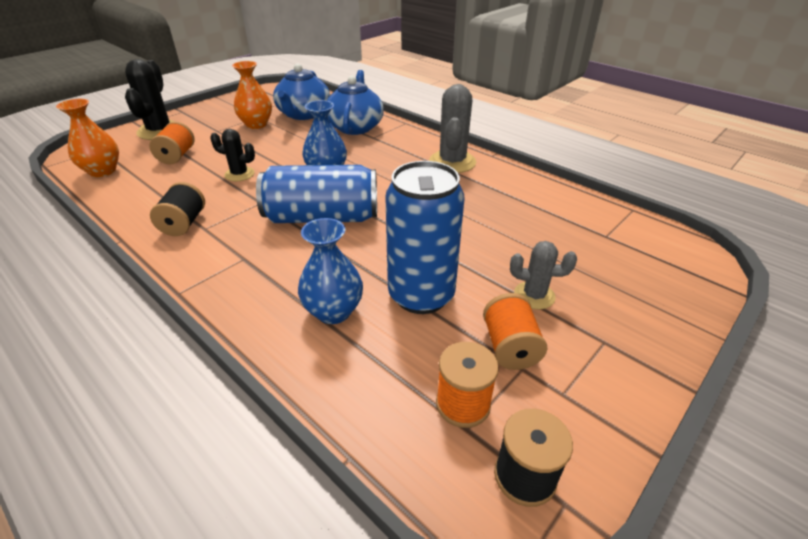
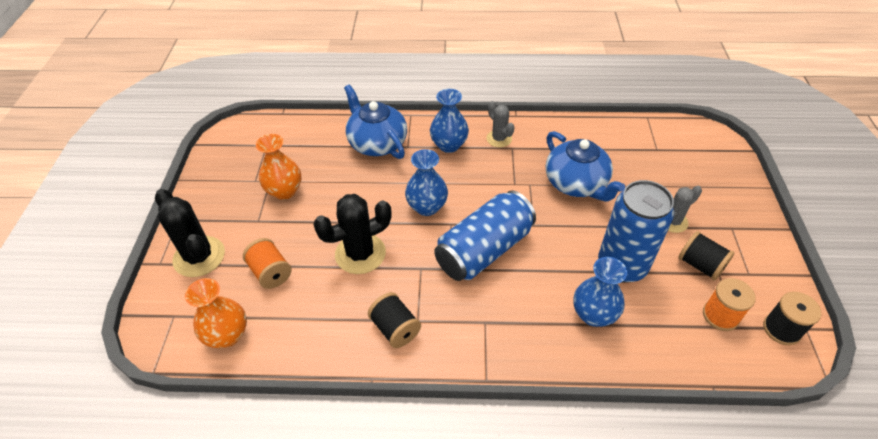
camera: 40 degrees left, 10 degrees up
(239, 174) = (360, 254): black cactus -> black cactus, size x1.68
(303, 114) = (309, 153): blue teapot -> blue teapot (576, 184)
(404, 149) = (449, 145): none -> blue vase
(452, 162) = (499, 139): grey cactus -> grey cactus, size x0.59
(510, 347) = (700, 265): orange spool -> black spool

